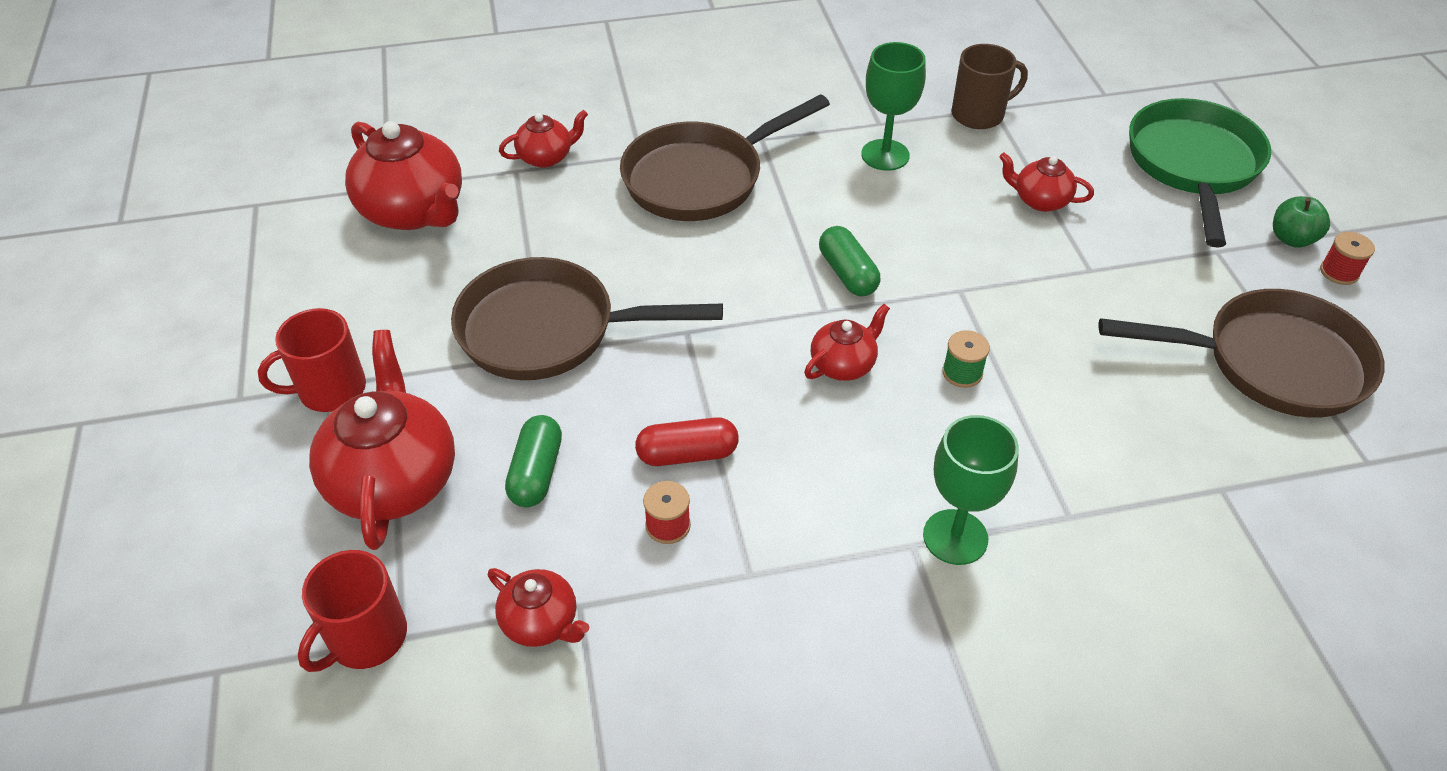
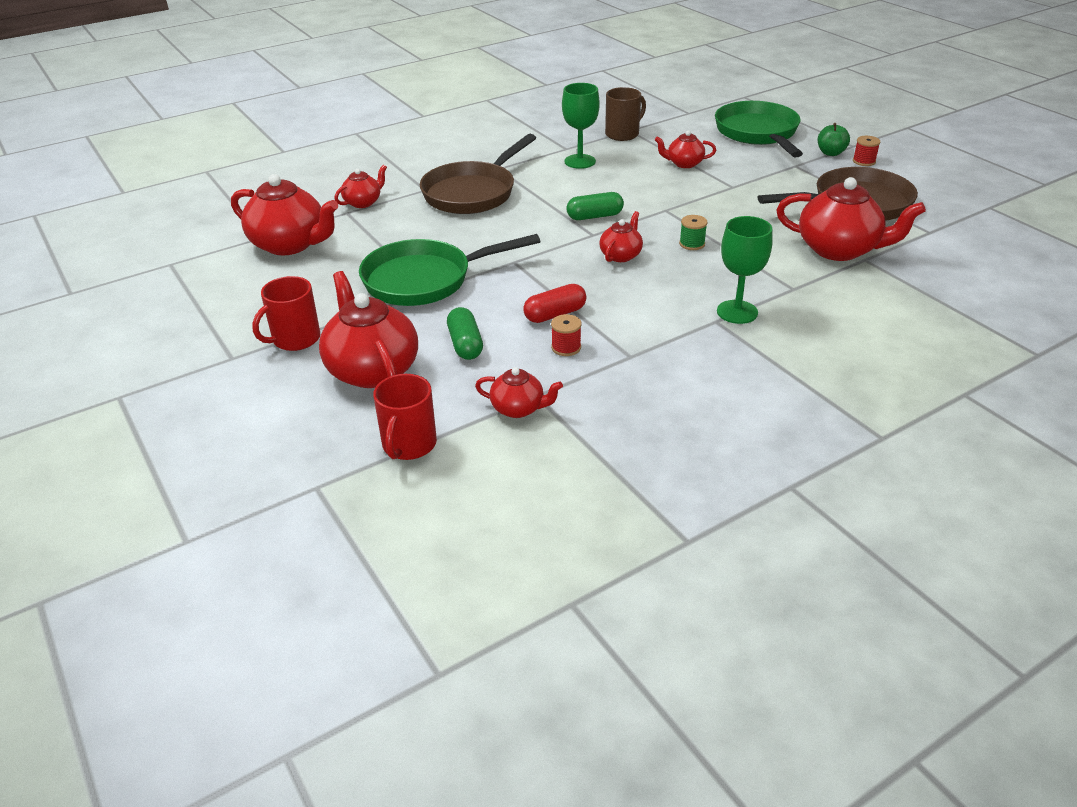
camera: 20 degrees left, 10 degrees down
(548, 330) = (425, 280): brown pan -> green pan
(847, 273) = (594, 216): green capsule -> green capsule turned 60 degrees counterclockwise
(1191, 455) = (839, 249): none -> red teapot

